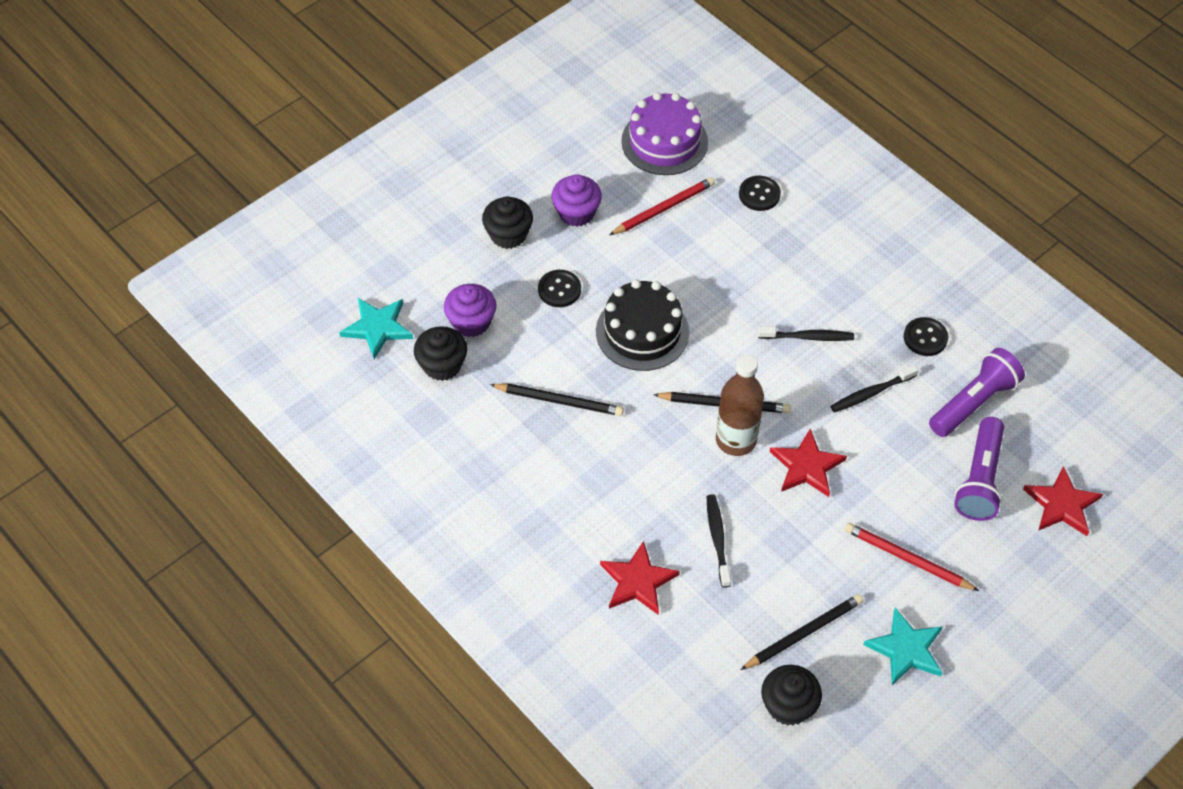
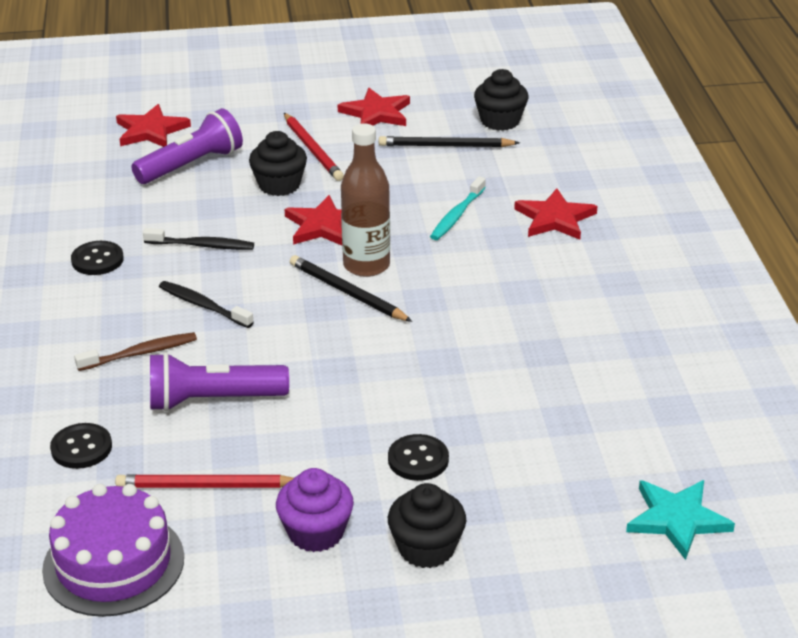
camera: 145 degrees left, 20 degrees down
(442, 365) = (621, 447): black cupcake -> black cupcake (279, 185)
(471, 322) = (553, 474): purple cupcake -> none
(559, 401) = (512, 362): black pencil -> none
(642, 332) = (365, 381): black cake -> none
(717, 539) = (457, 215): black toothbrush -> turquoise toothbrush
(803, 276) = (140, 353): none -> brown toothbrush
(906, 649) = (376, 113): turquoise star -> red star
(974, 402) = (124, 205): purple flashlight -> purple flashlight (213, 400)

